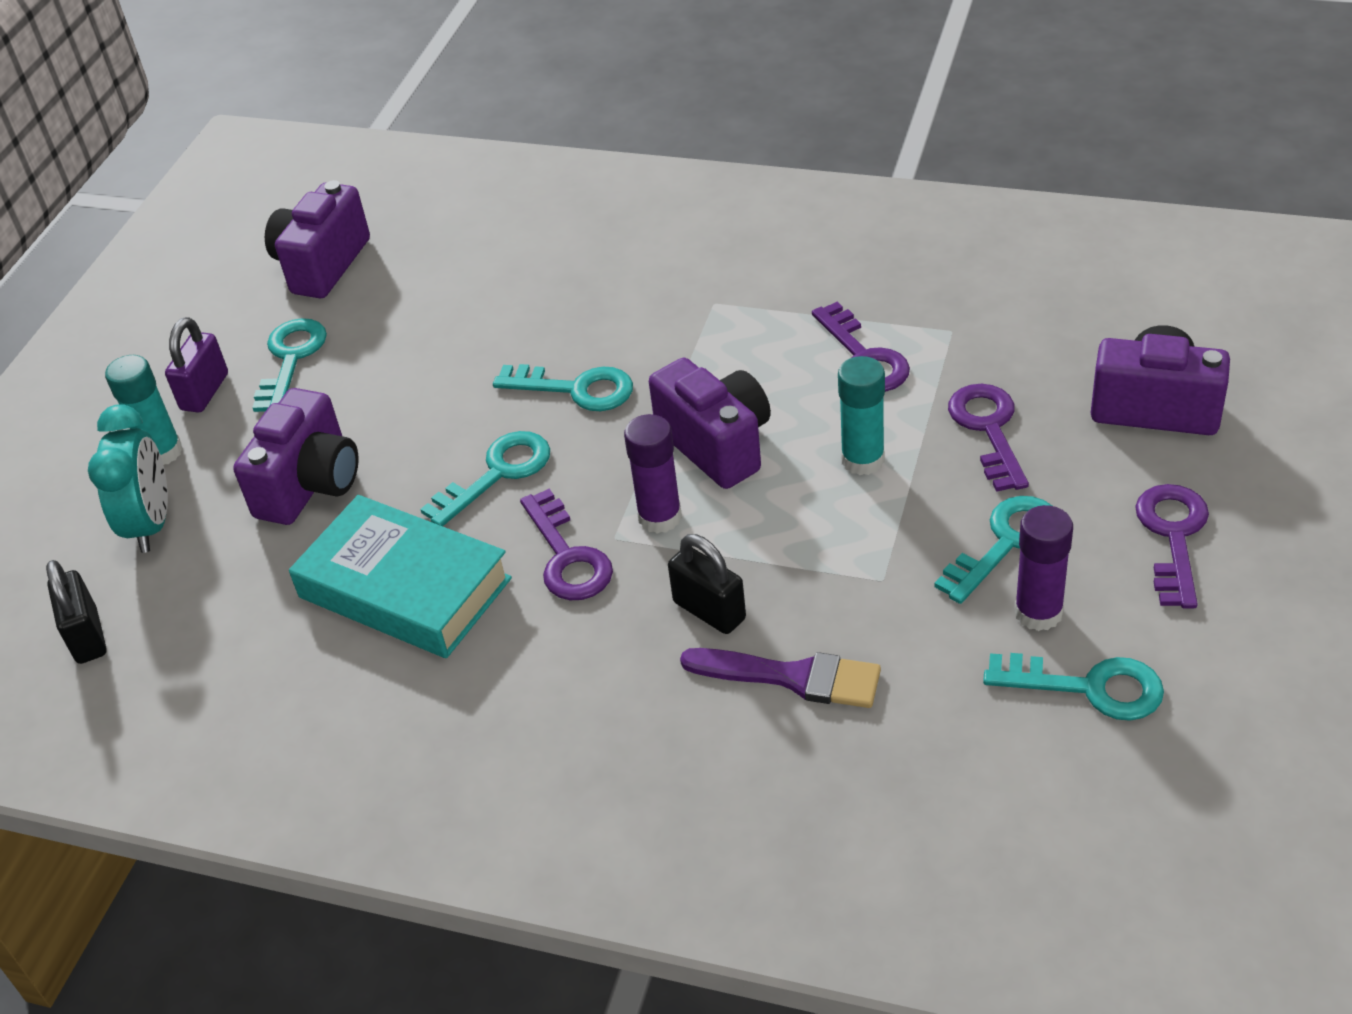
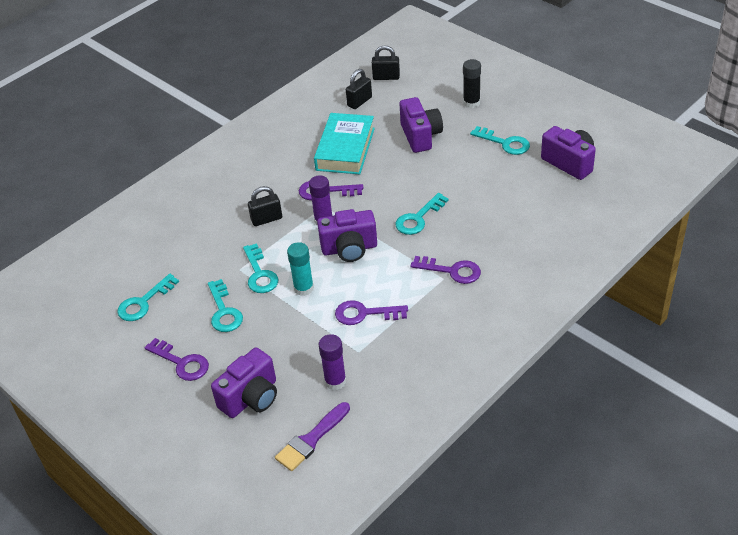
camera: 115 degrees right, 0 degrees up
(151, 524) = (431, 96): turquoise clock -> none
(162, 452) = (471, 103): turquoise glue stick -> black glue stick
(205, 392) = (501, 118): purple padlock -> none
(208, 643) = (359, 102): none -> black padlock
(310, 484) = (420, 136): purple camera -> purple camera turned 150 degrees counterclockwise
(405, 588) = (345, 149): turquoise book -> turquoise book turned 45 degrees counterclockwise
(498, 473) = (385, 184): turquoise key -> turquoise key (260, 274)
(792, 677) = (219, 230): purple brush -> purple brush (311, 439)
(988, 429) = (287, 335): purple key -> purple key (452, 271)
(1038, 612) = (185, 305): purple glue stick -> purple glue stick (335, 381)

